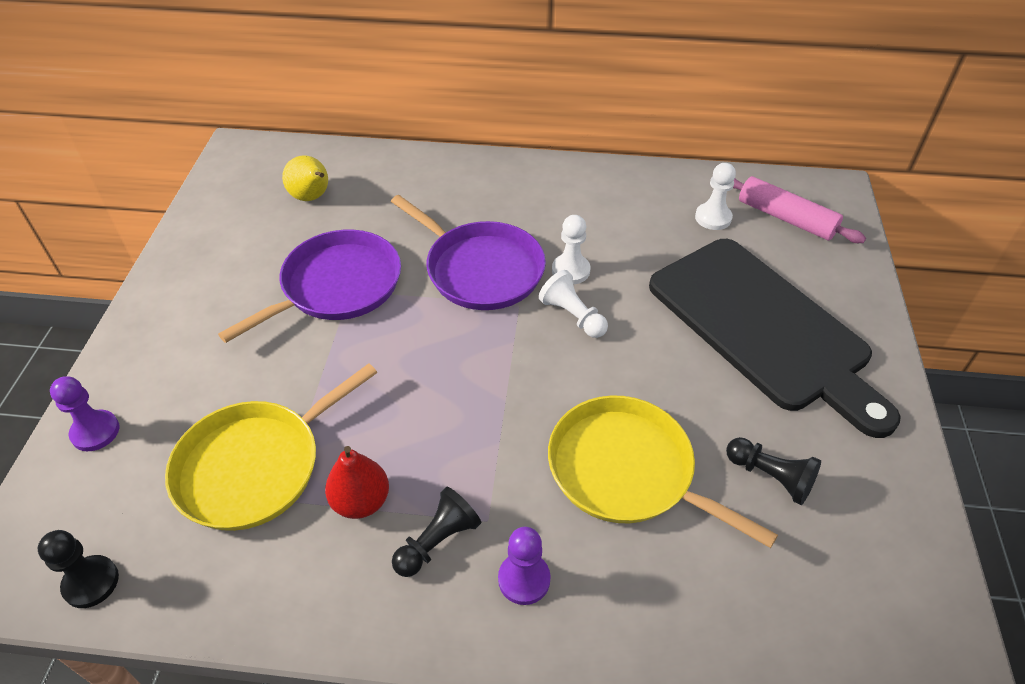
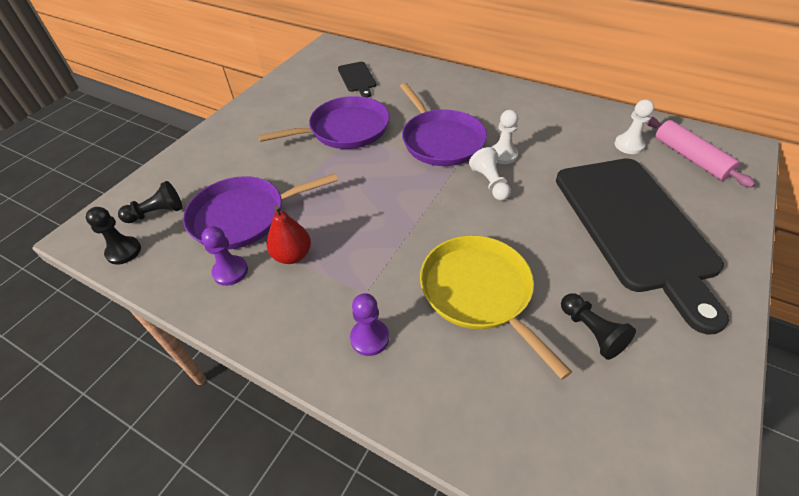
camera: 25 degrees right, 0 degrees up
(95, 432) = (171, 173): purple pawn -> purple pawn (230, 271)
(255, 466) = (244, 216): yellow pan -> purple pan
(312, 197) = (357, 78): yellow pear -> black cutting board
(437, 541) = (326, 295): black pawn -> black pawn (157, 213)

